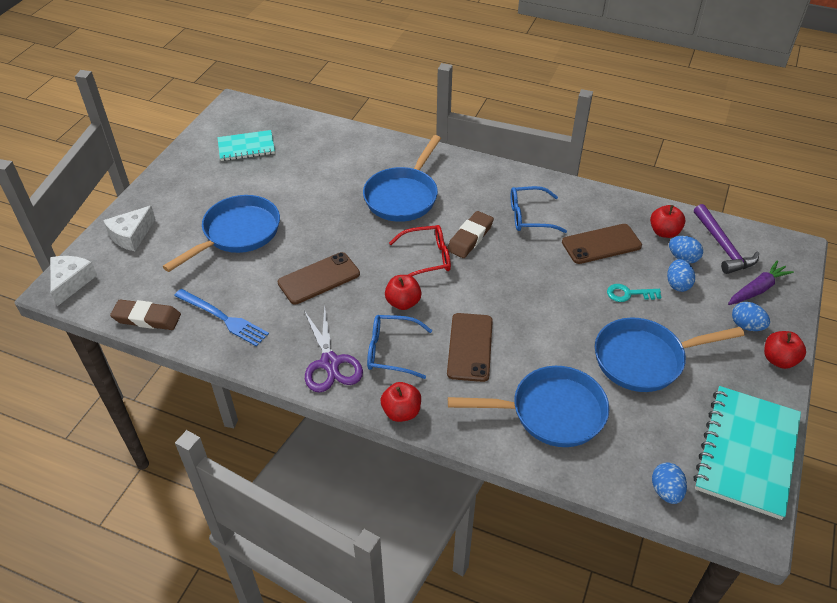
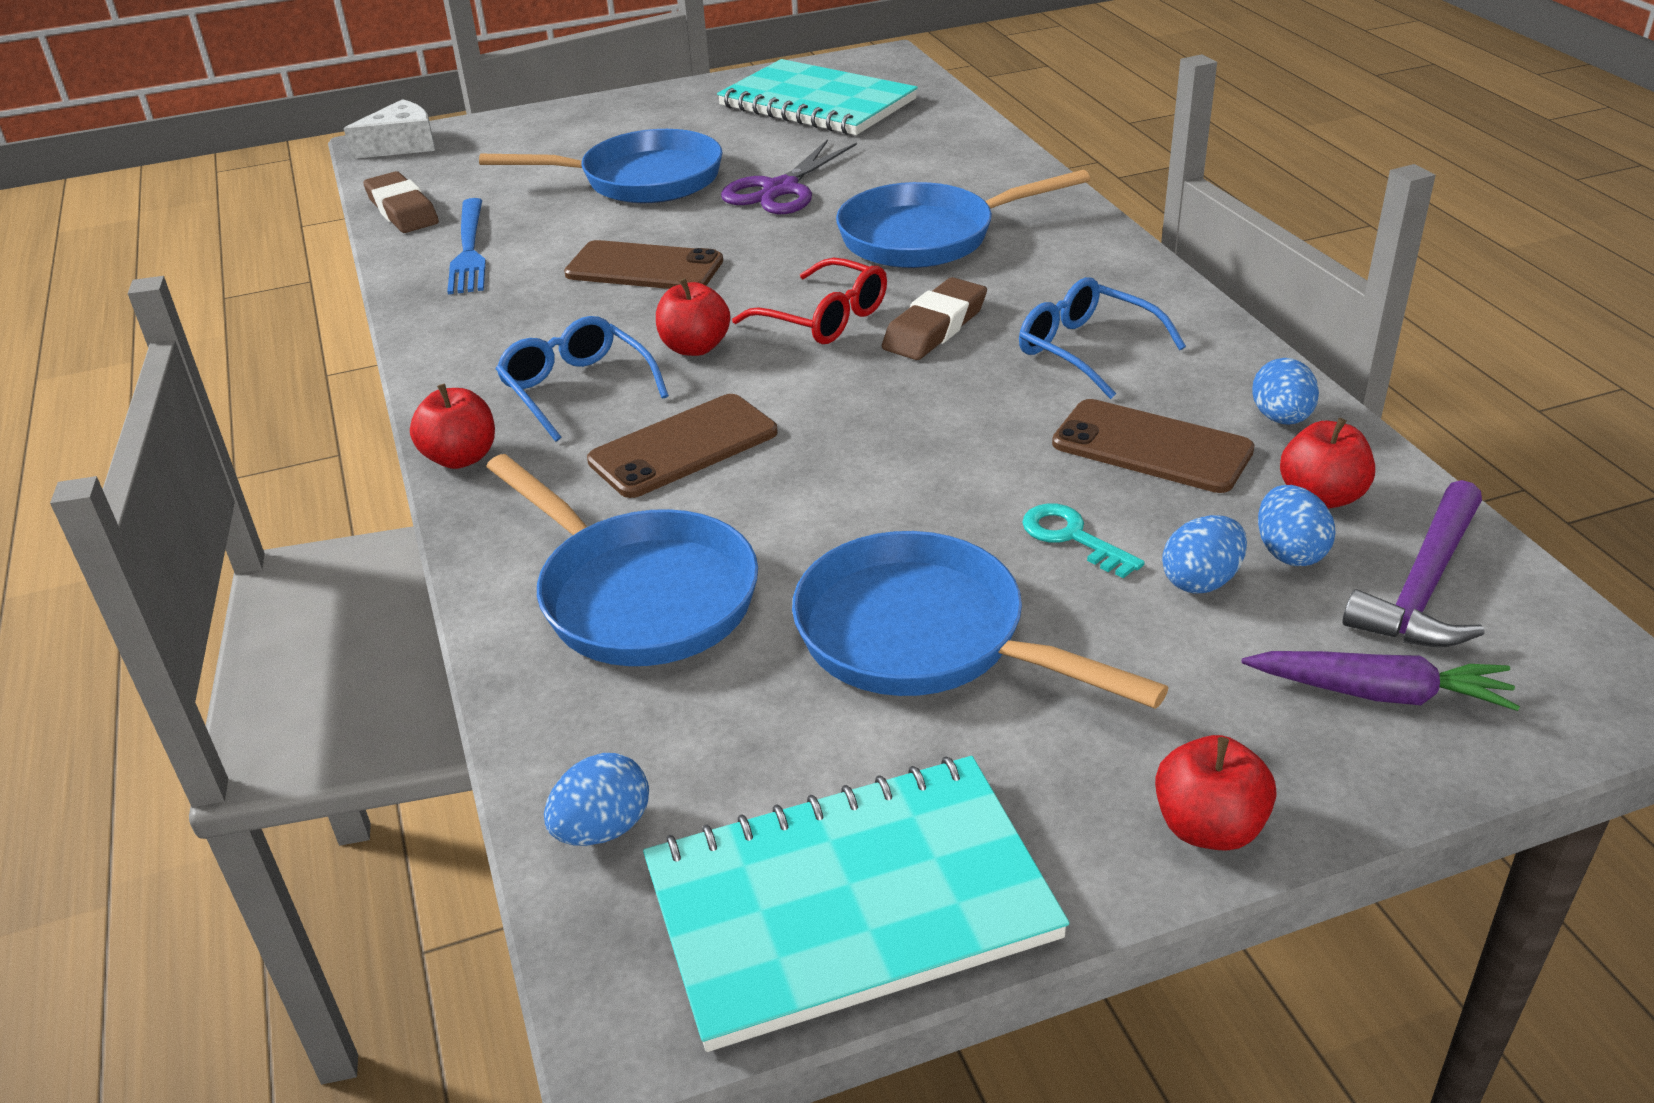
camera: 50 degrees right, 10 degrees down
(131, 235) = (532, 132): white cheese -> none
(246, 147) = (817, 103): turquoise notebook -> turquoise notebook, size x1.70
(330, 363) = (487, 357): purple scissors -> purple scissors (780, 189)
(470, 238) = (935, 327): brown eraser -> brown eraser turned 45 degrees counterclockwise
(746, 326) = (1236, 729): blue egg -> blue egg (1281, 418)

